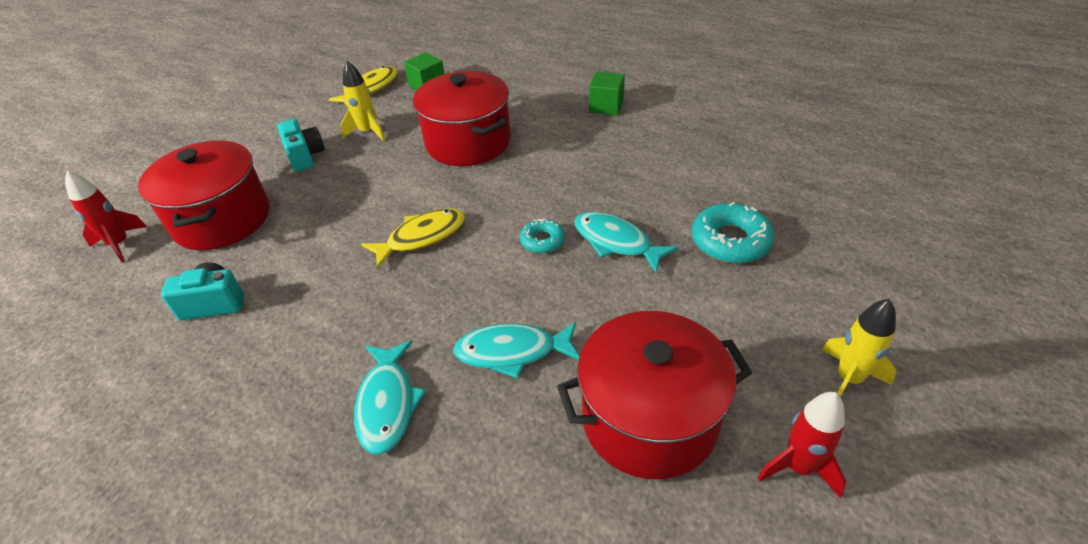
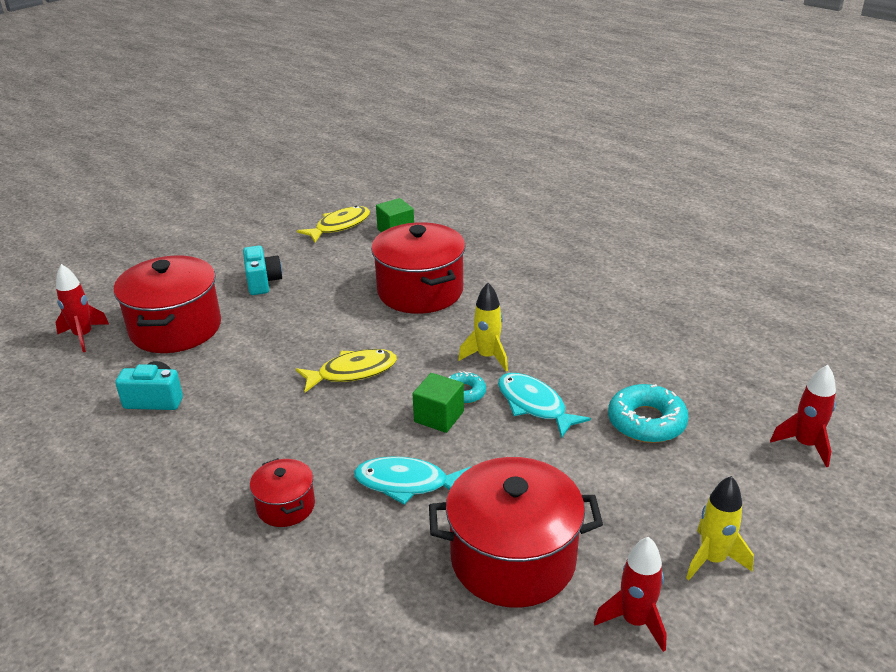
camera: 10 degrees right, 10 degrees down
(368, 132) = (326, 267): yellow rocket -> yellow rocket (487, 357)
(387, 404) = (286, 506): turquoise fish -> red pot
(606, 106) = (568, 276): green cube -> green cube (439, 416)
(886, 239) = (805, 445): none -> red rocket

